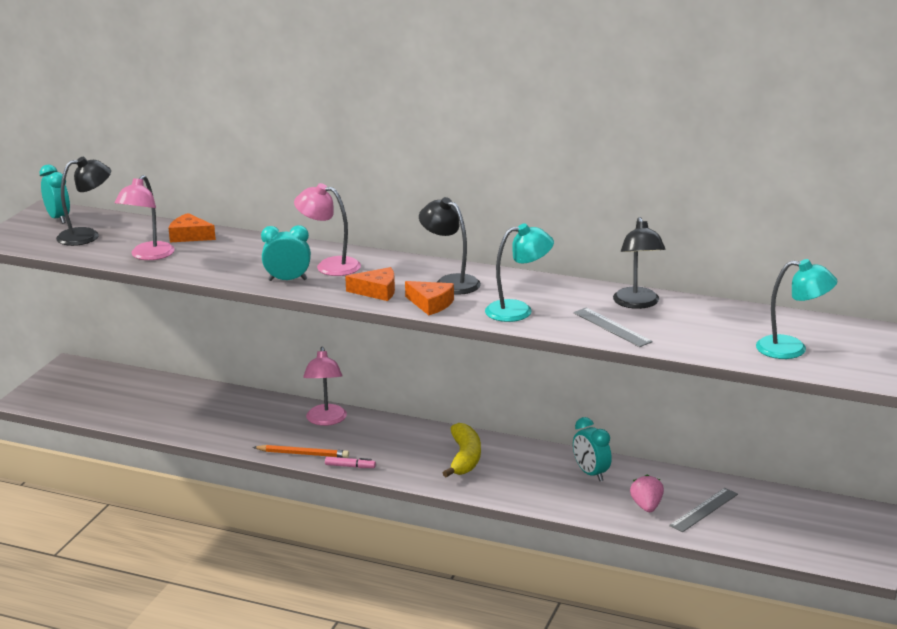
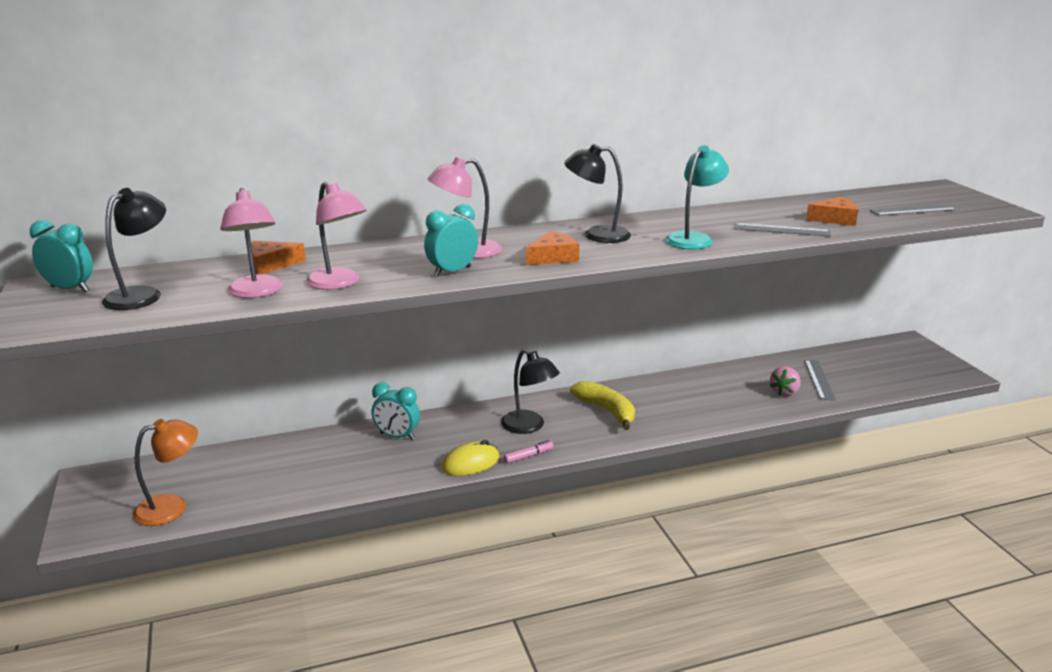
camera: 40 degrees left, 0 degrees up
(90, 404) = (172, 507): none -> orange lamp
(303, 454) = (470, 463): orange pencil -> yellow mouse
(326, 420) = (445, 426): pink lamp -> pink lamp (339, 283)
(431, 304) = (619, 253): orange cheese -> orange cheese (835, 219)
(591, 473) = (710, 385): turquoise clock -> turquoise clock (397, 436)
(637, 303) = (759, 212): black lamp -> black lamp (529, 426)
(646, 506) = (784, 392): pink strawberry -> pink strawberry turned 105 degrees counterclockwise
(792, 349) = (913, 210): turquoise lamp -> grey ruler

